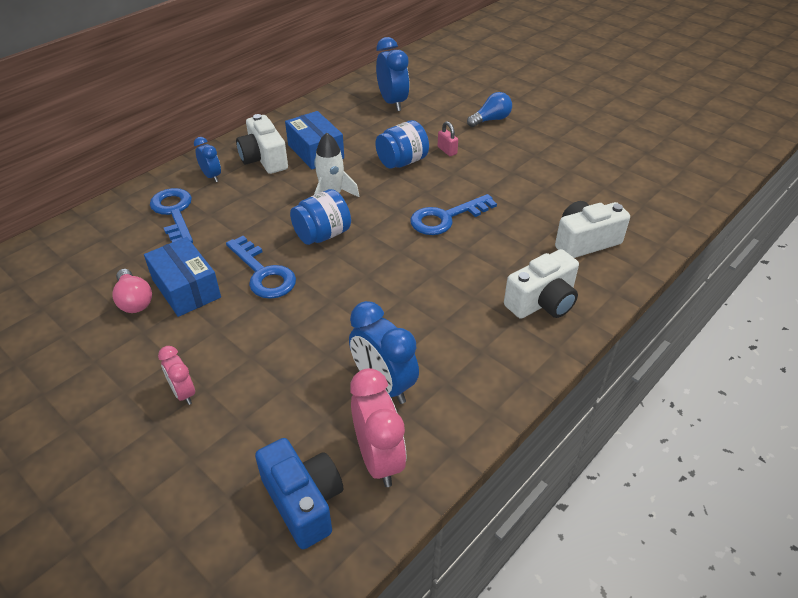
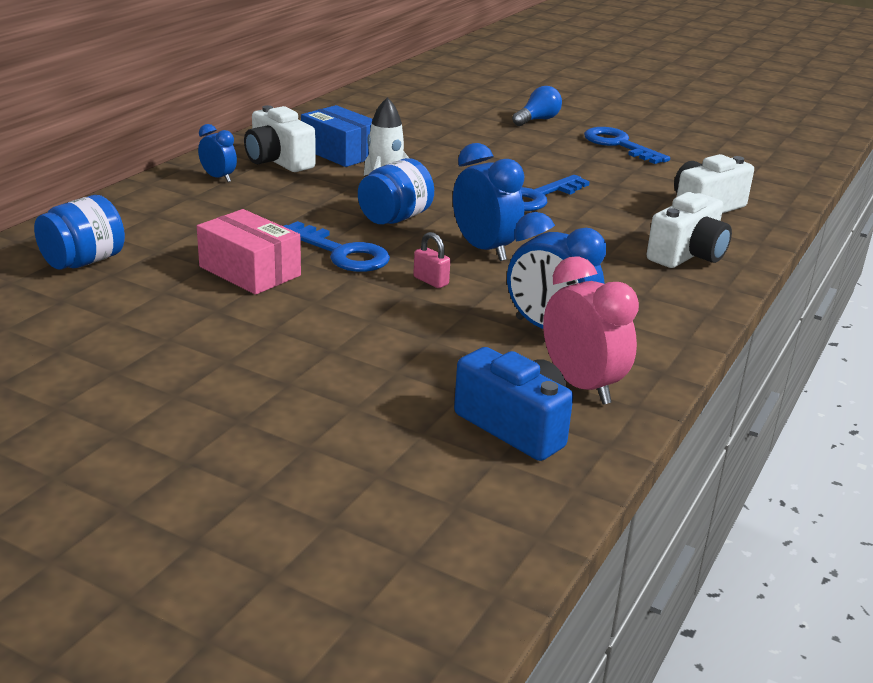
camera: 15 degrees left, 15 degrees down
(134, 300) = (187, 285): pink light bulb -> none
(174, 213) = (189, 210): blue key -> blue key (618, 145)
(183, 393) = (306, 355): pink clock -> none
(186, 288) = (249, 271): blue box -> pink box
(392, 102) = (410, 110): blue clock -> blue clock (484, 249)
(402, 162) = (453, 156): blue jar -> blue jar (83, 261)
(447, 150) = (502, 145): pink padlock -> pink padlock (431, 281)

